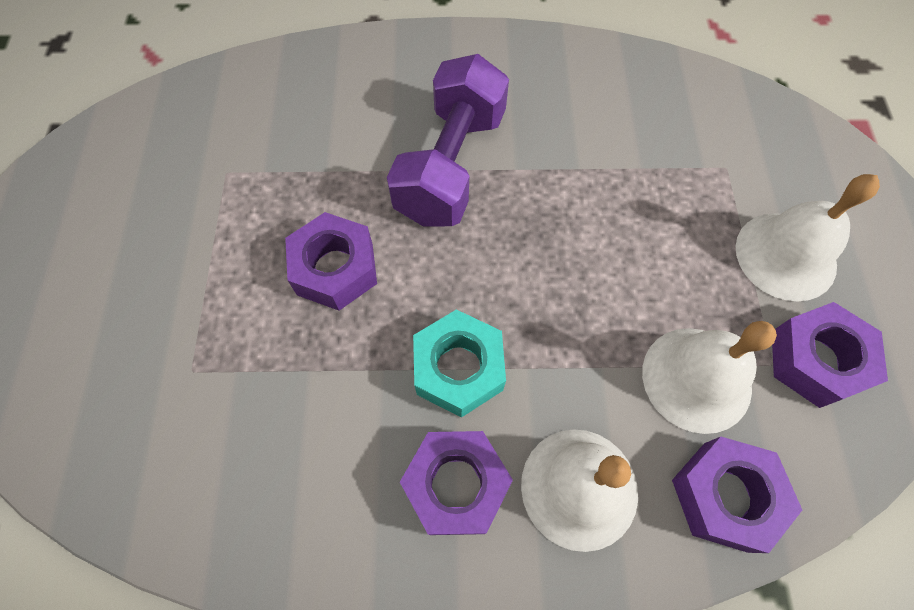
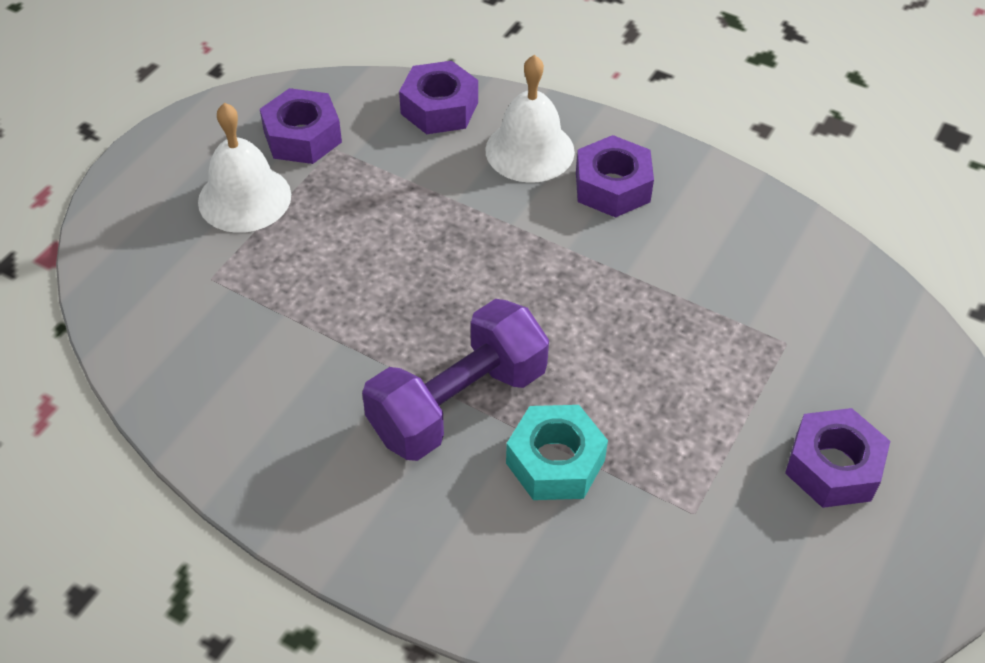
camera: 150 degrees left, 15 degrees down
(335, 269) = (625, 363): purple nut -> purple nut (832, 467)
(458, 368) = (565, 246): turquoise nut -> turquoise nut (555, 461)
(696, 379) = (396, 164): white bell -> none

